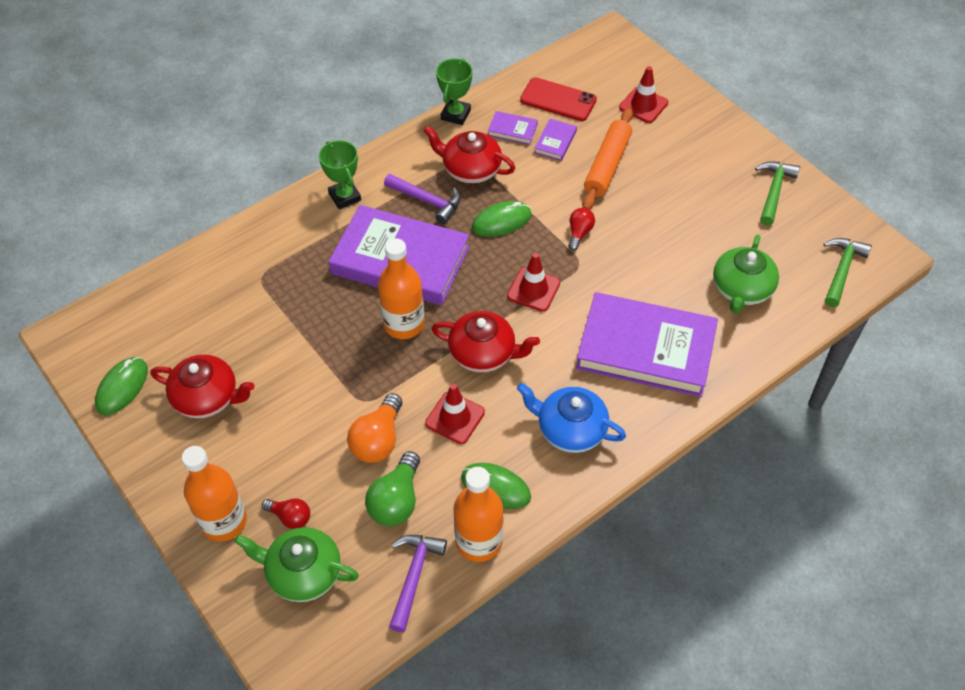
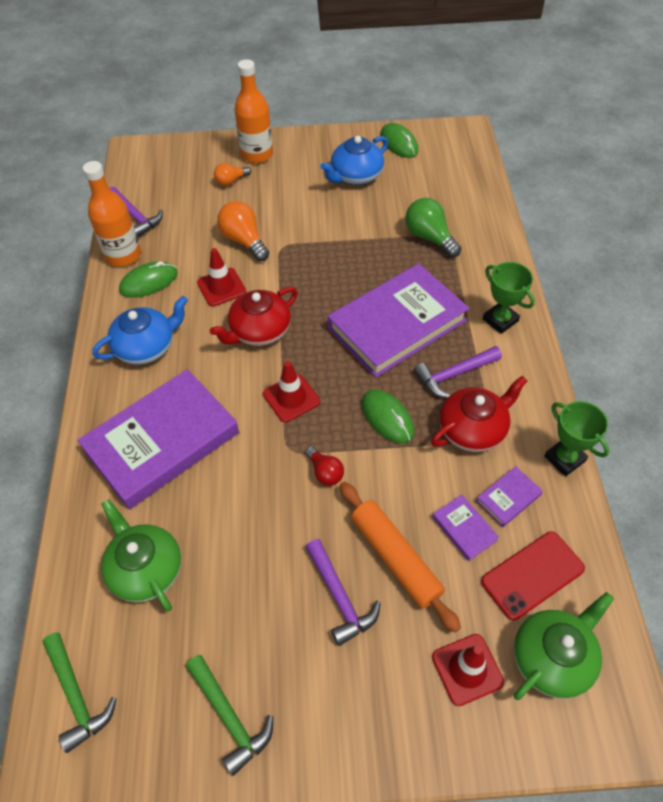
camera: 125 degrees right, 0 degrees up
(207, 397) = (356, 176): red teapot -> blue teapot
(290, 517) = (231, 181): red light bulb -> orange light bulb
(303, 573) = (190, 173): green teapot -> green teapot (552, 658)
(344, 197) = (500, 320): green trophy -> green trophy turned 45 degrees clockwise
(396, 501) = (192, 230): green light bulb -> green light bulb (429, 237)
(404, 324) = (329, 297): orange bottle -> none
(501, 221) = (387, 418): green mouse -> green mouse turned 45 degrees counterclockwise
(658, 179) = (339, 597): none -> purple hammer

